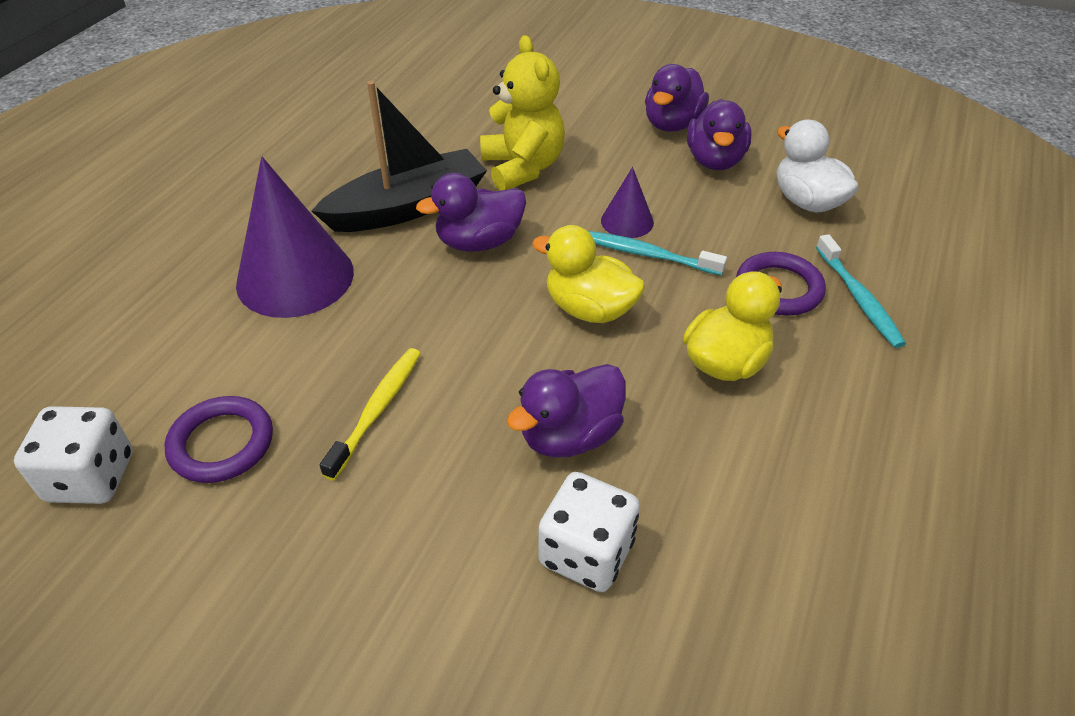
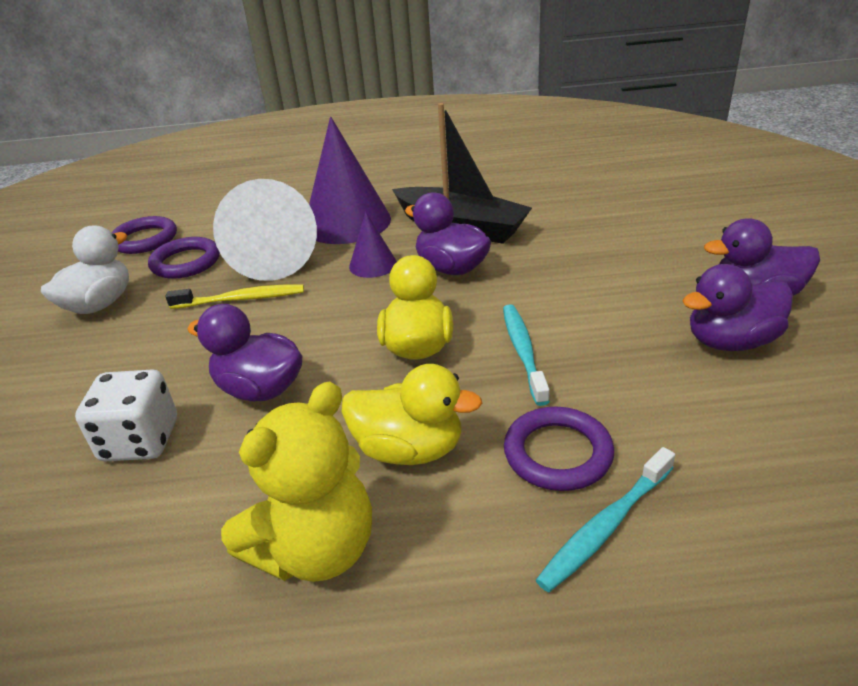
camera: 65 degrees right, 10 degrees down
(91, 477) = (145, 239): white dice -> purple ring
(305, 360) = (272, 257): none -> white cone
(522, 168) = (570, 250): yellow teddy bear -> yellow teddy bear (316, 549)
(627, 221) = (559, 324): purple cone -> purple cone (373, 265)
(807, 202) = (746, 430): white duck -> white duck (99, 304)

